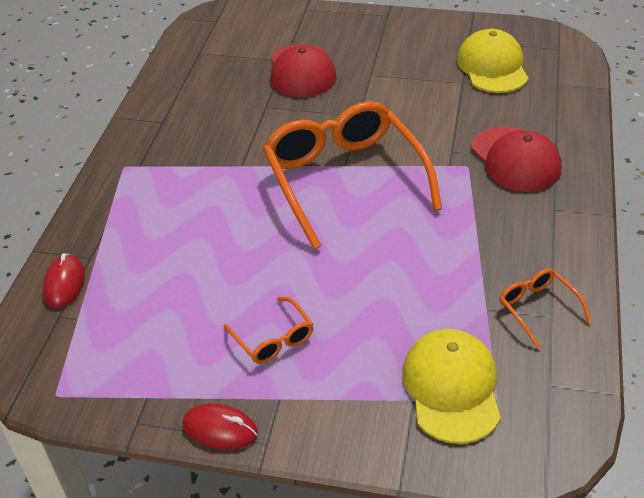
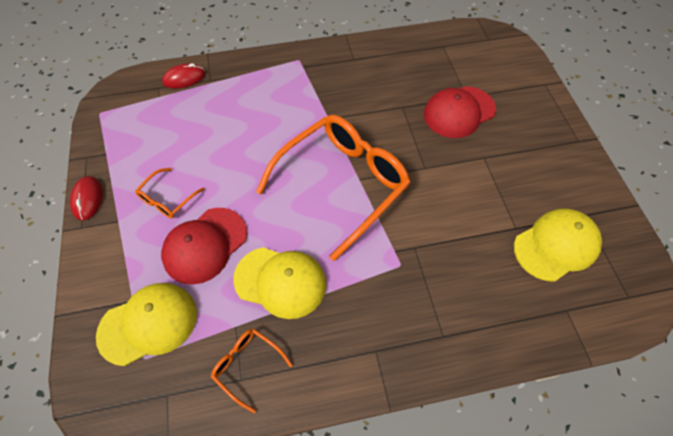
camera: 65 degrees right, 15 degrees up
(446, 258) = (280, 282): none -> yellow cap
(515, 159) = (428, 301): red cap -> red cap (205, 245)
(537, 308) = (247, 365): orange glasses -> orange glasses turned 90 degrees counterclockwise

